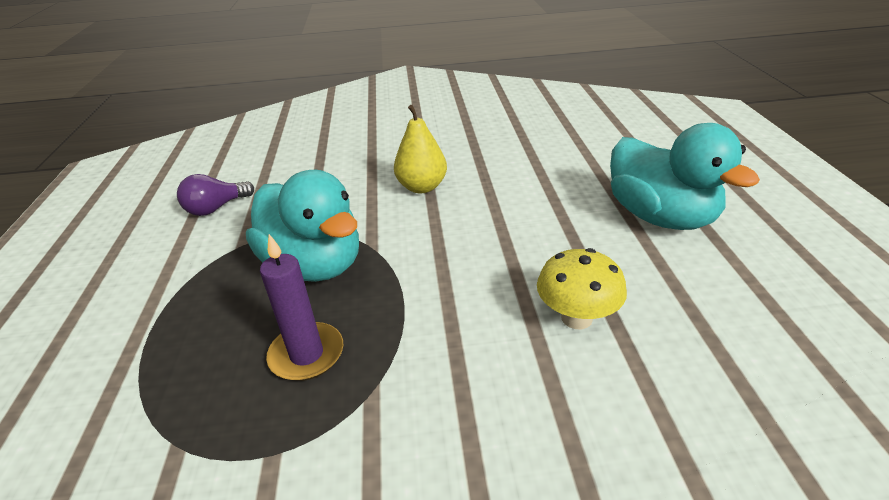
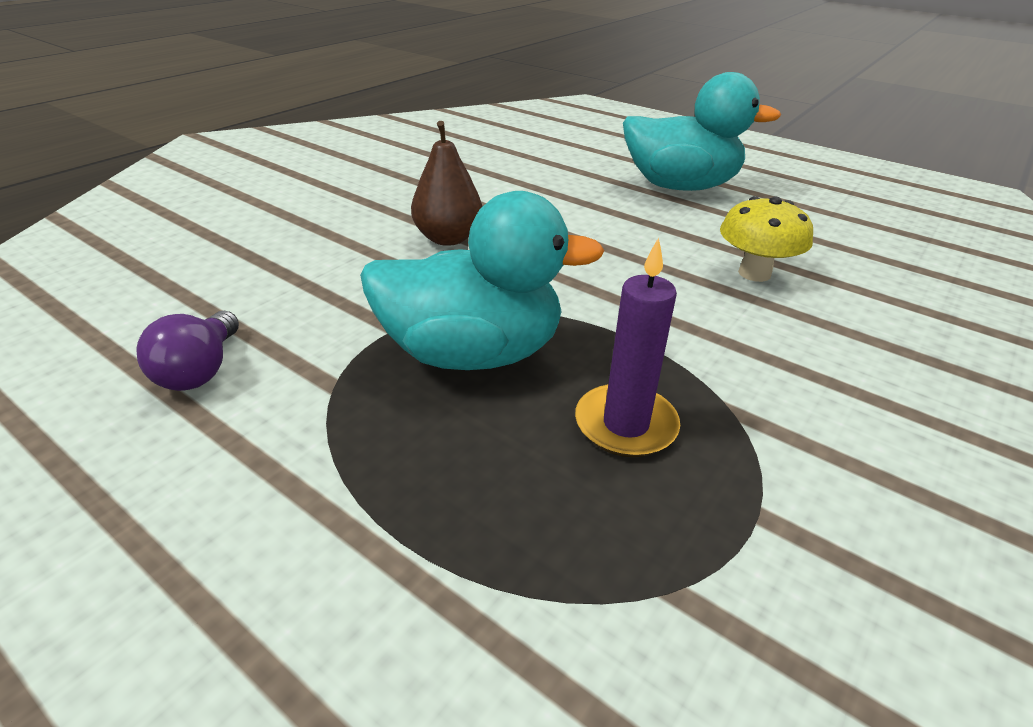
camera: 50 degrees left, 0 degrees up
(422, 187) = (448, 238): yellow pear -> brown pear

